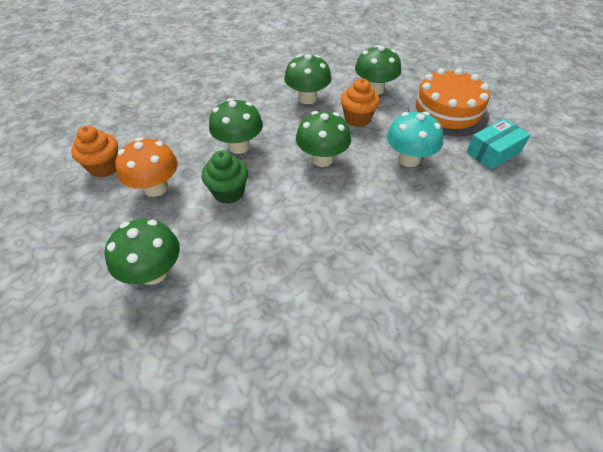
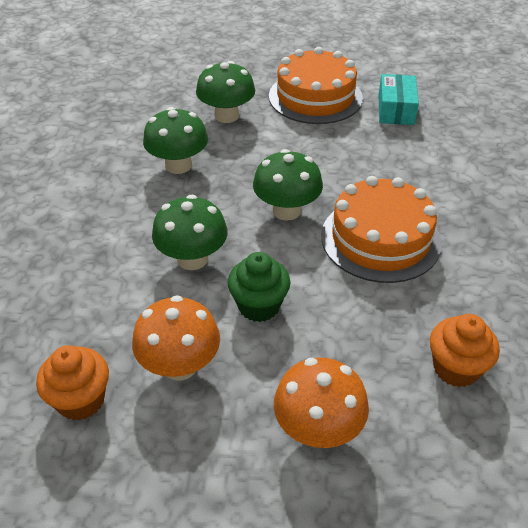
camera: 50 degrees left, 5 degrees down
(153, 272) = (318, 429): green mushroom -> orange mushroom
(347, 215) = (380, 239): none -> orange cake
(357, 119) = (256, 153): orange cupcake -> orange cupcake (456, 368)
(408, 159) = (351, 159): turquoise mushroom -> none

